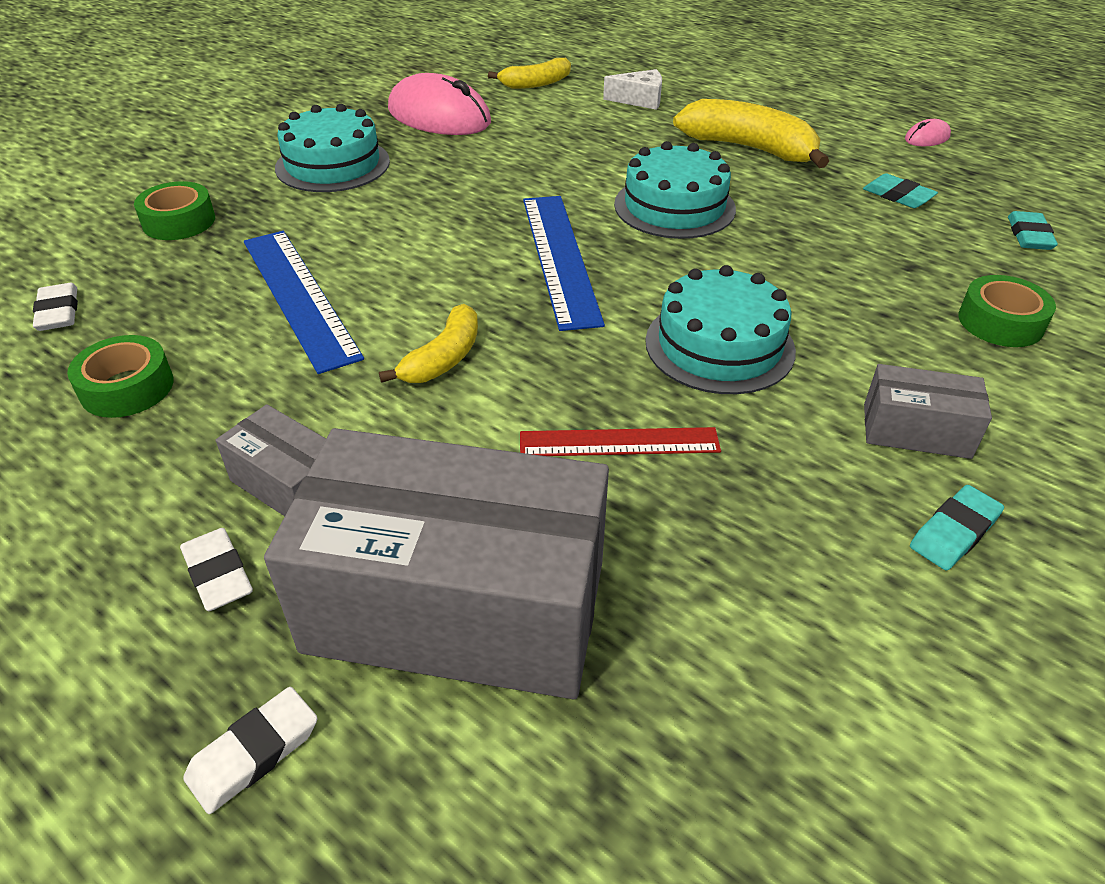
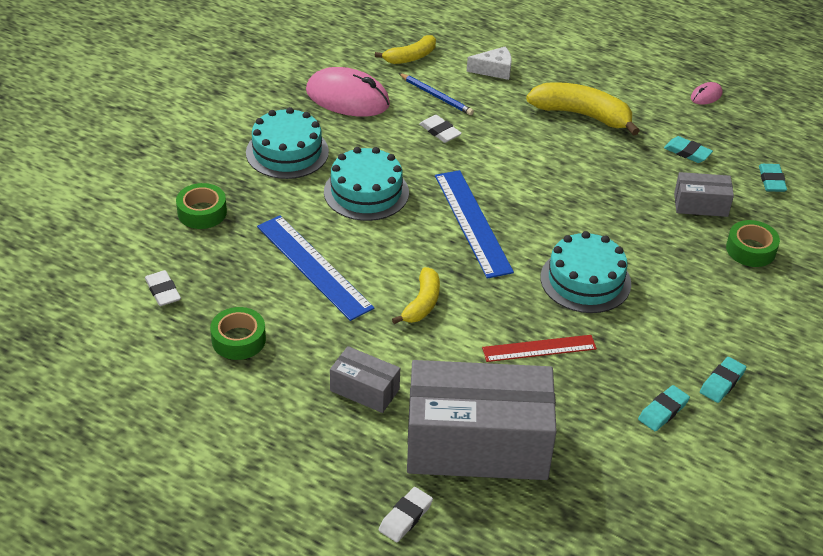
camera: 10 degrees left, 0 degrees up
(218, 574) = (348, 440): white eraser -> white eraser (440, 131)
(555, 120) = (436, 96): none -> blue pencil
(674, 206) = (539, 173): turquoise cake -> turquoise cake (366, 192)
(835, 576) = (663, 411): none -> turquoise eraser
(916, 431) = (702, 326): grey box -> grey box (700, 205)

